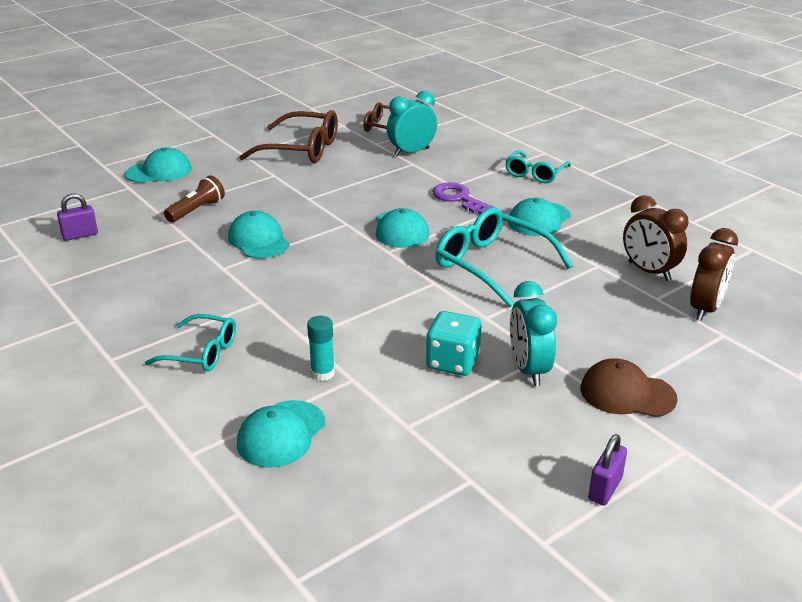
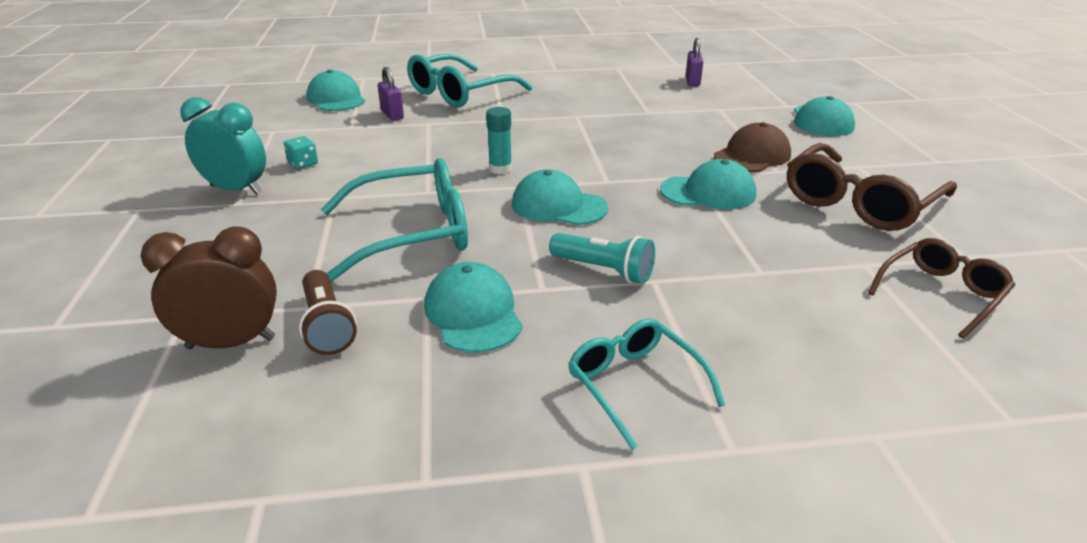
camera: 120 degrees right, 0 degrees up
(197, 210) = (706, 123): brown flashlight -> brown flashlight (327, 326)
(201, 352) = (460, 93): turquoise glasses -> turquoise glasses, size x1.63
(258, 240) = (612, 136): turquoise cap -> turquoise cap (708, 192)
(322, 373) = (374, 120): turquoise glue stick -> turquoise glue stick (500, 169)
(411, 152) = (809, 285): turquoise clock -> none
(453, 362) = (303, 164): turquoise dice -> turquoise dice, size x0.54
(459, 198) = (604, 270): purple key -> turquoise flashlight
(605, 489) = (88, 171): purple padlock -> purple padlock (392, 115)
(627, 393) = (125, 220): brown cap -> brown cap (752, 156)
(705, 309) = (101, 342): brown clock -> none

